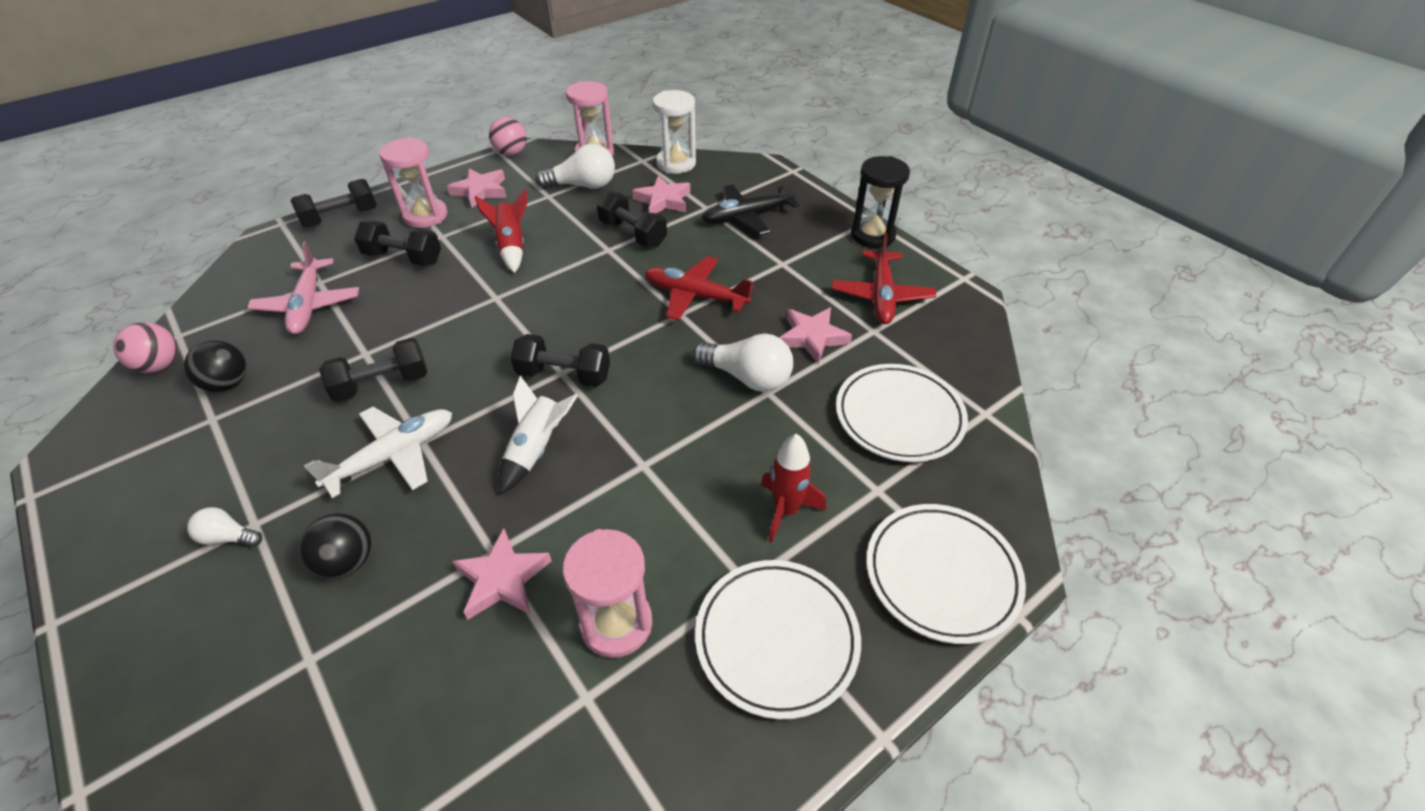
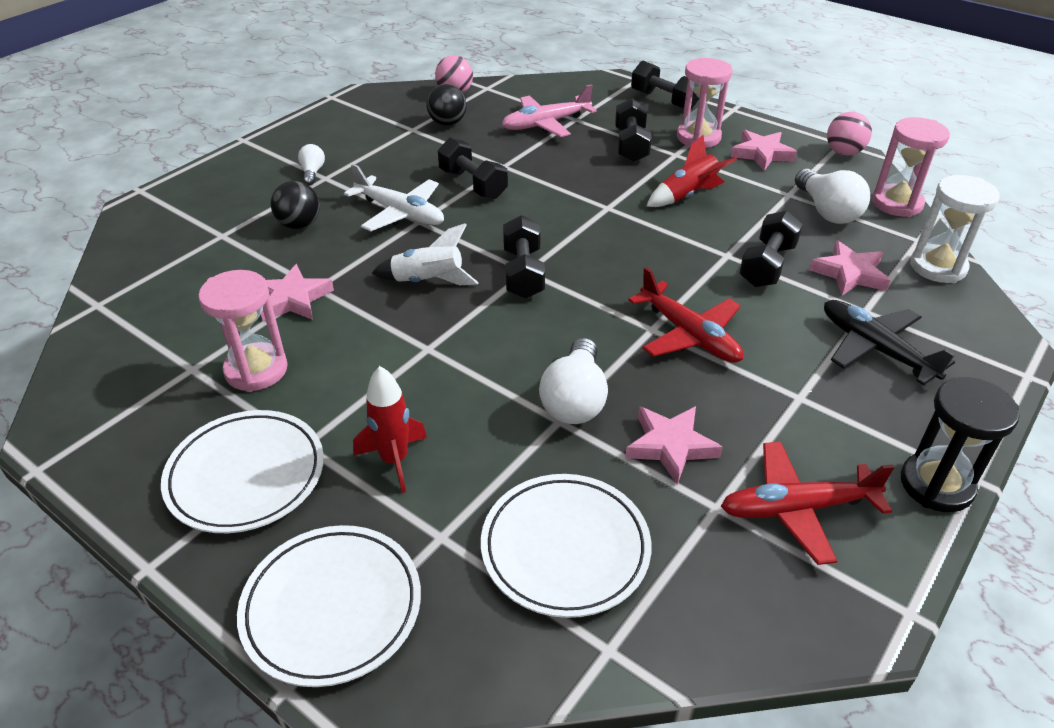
camera: 75 degrees right, 5 degrees down
(695, 296) = (688, 334): red plane -> red plane turned 135 degrees clockwise

